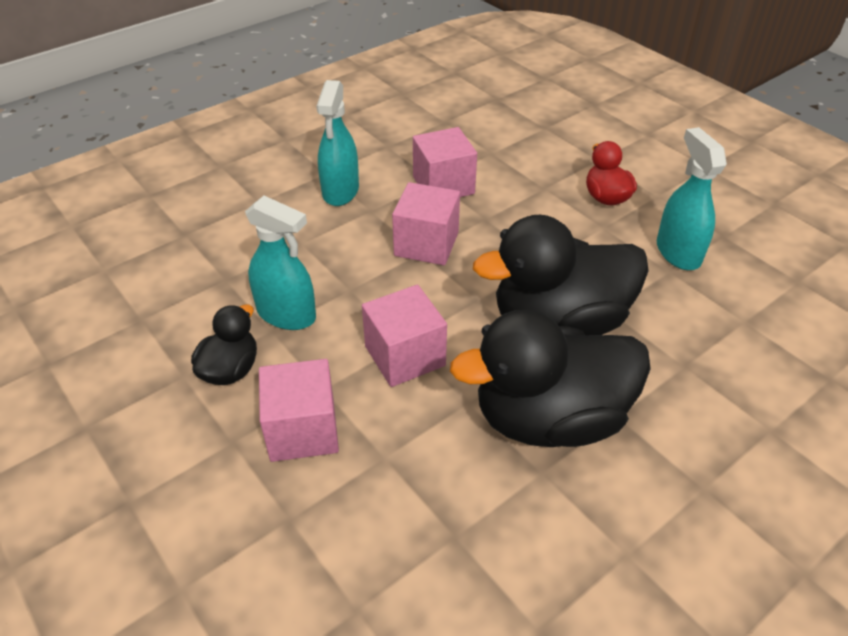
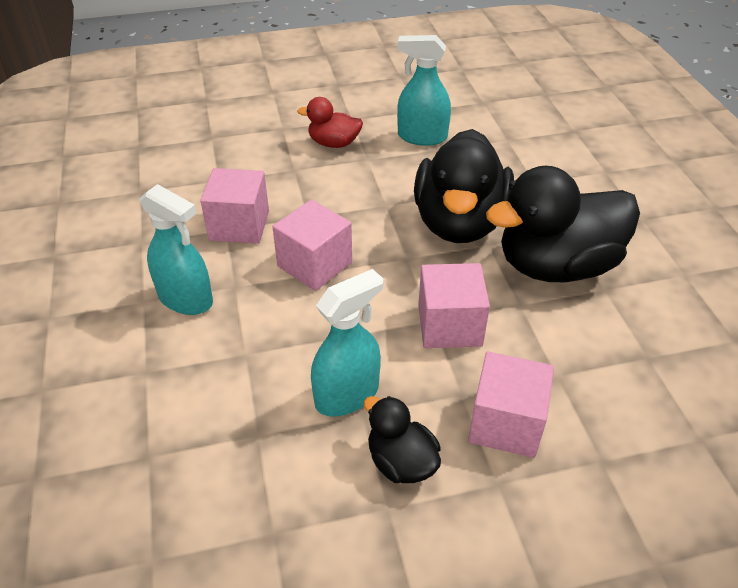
camera: 65 degrees left, 0 degrees up
(549, 419) = (556, 266): black duck -> black duck turned 60 degrees clockwise

